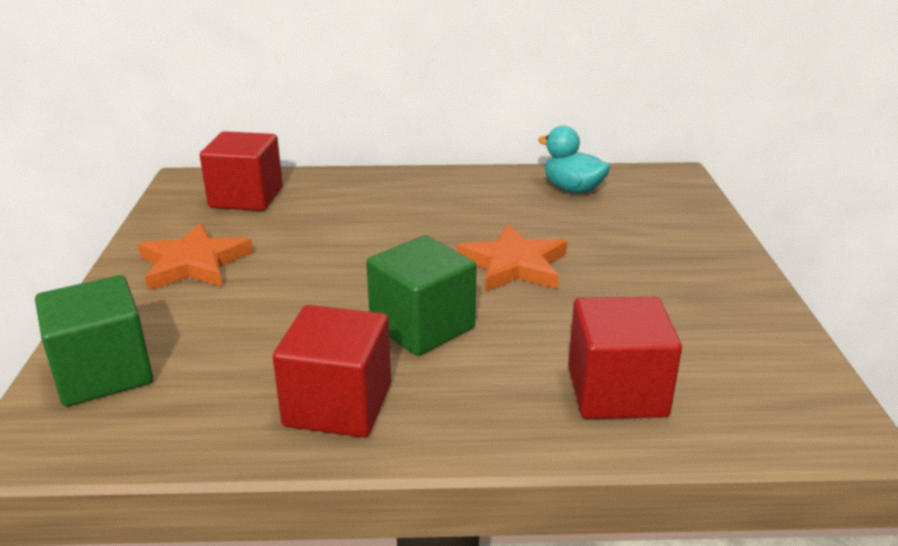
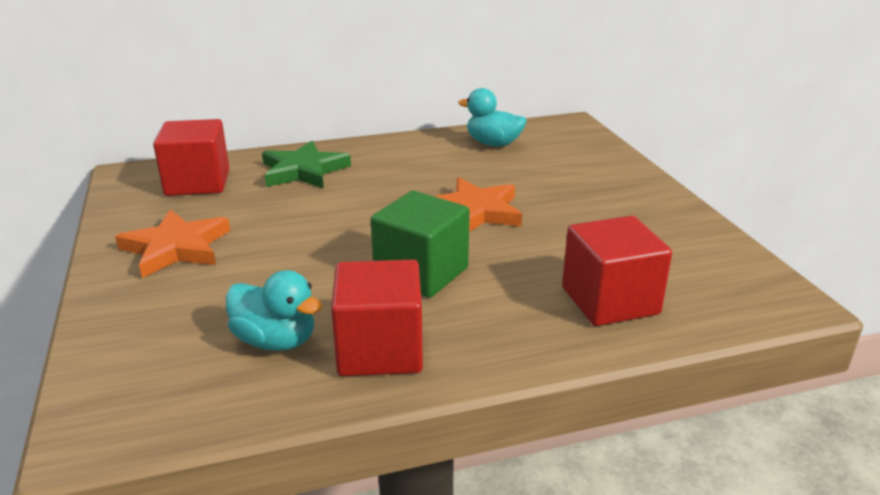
camera: 15 degrees left, 0 degrees up
(103, 373) = (136, 359): green cube -> none
(240, 377) = (276, 341): none -> turquoise duck
(355, 197) = (303, 171): none -> green star

